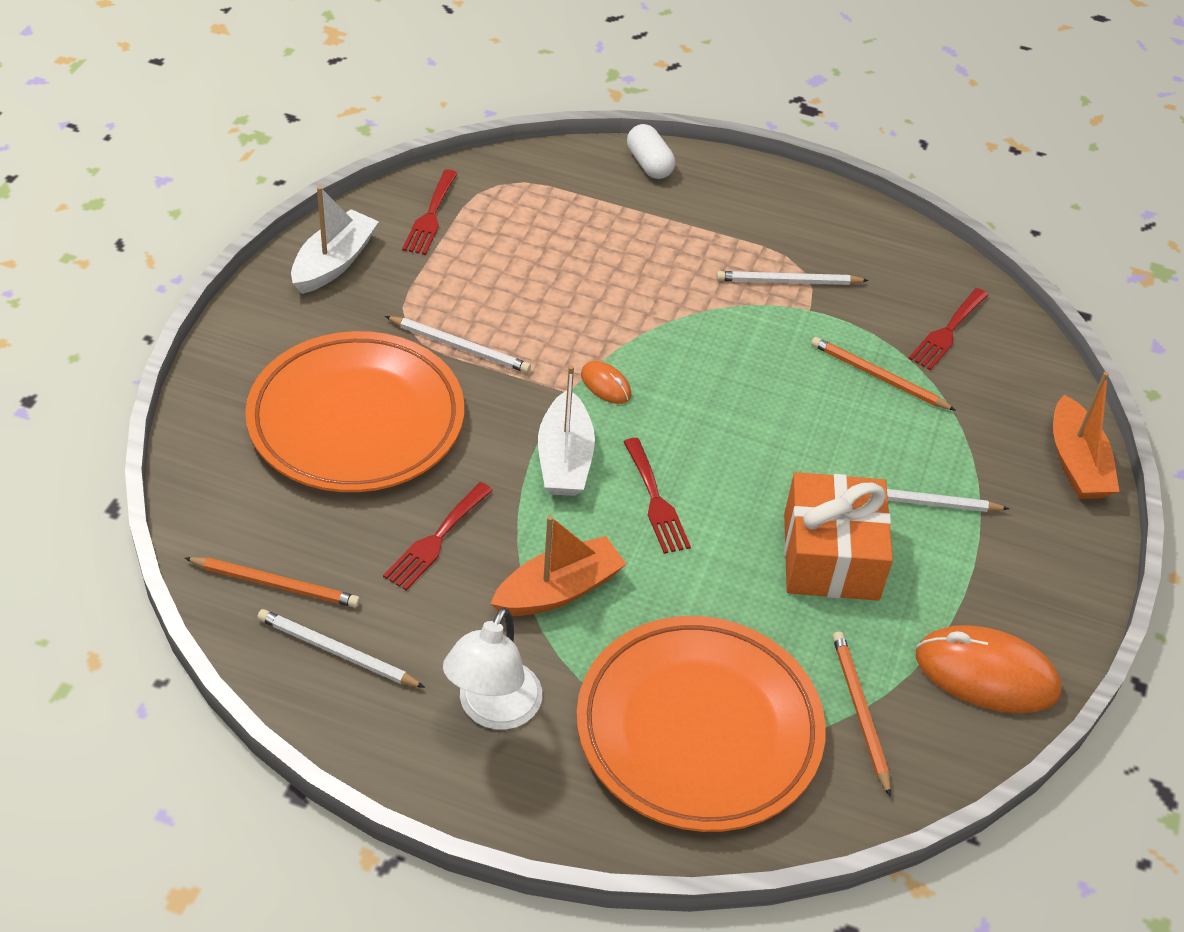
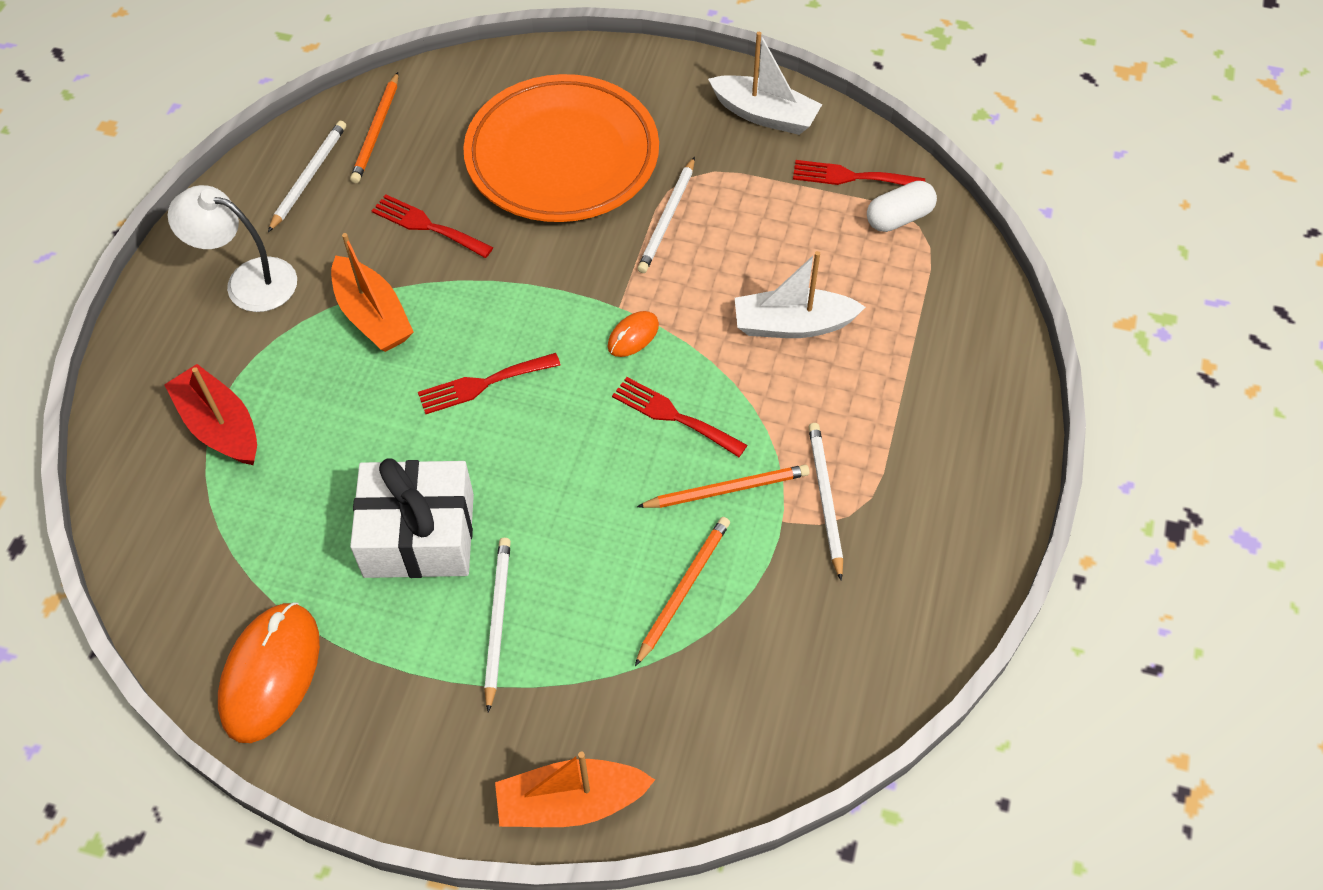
camera: 90 degrees right, 10 degrees up
(565, 459) = (530, 310): white boat -> white boat (793, 325)
(649, 164) = (996, 357): white capsule -> white capsule (899, 218)
(698, 729) = (220, 426): orange plate -> red boat
(831, 556) = (419, 535): orange gift -> white gift
(859, 711) = (232, 556): orange pencil -> orange pencil (727, 489)
(947, 332) = (772, 669): red fork -> red fork (673, 416)

